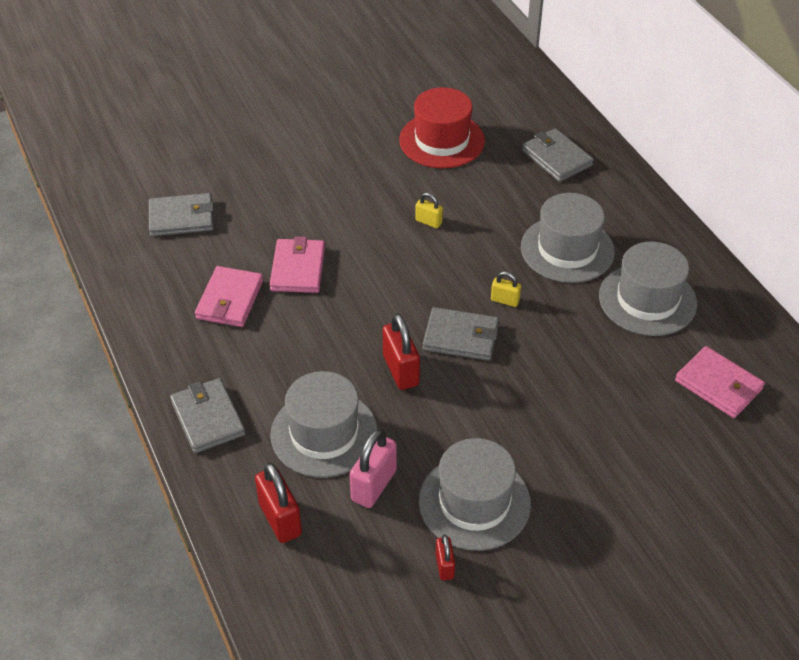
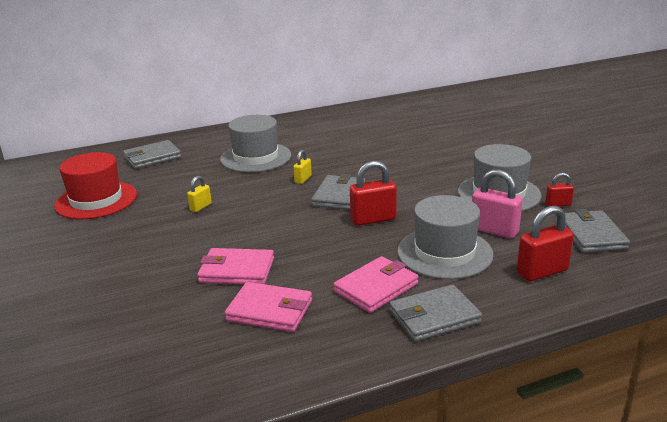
camera: 85 degrees left, 20 degrees down
(182, 218) = (119, 353): grey wallet -> grey wallet (591, 235)
(647, 300) = (313, 136): grey hat -> none
(718, 385) = (388, 123): pink wallet -> pink wallet (376, 288)

